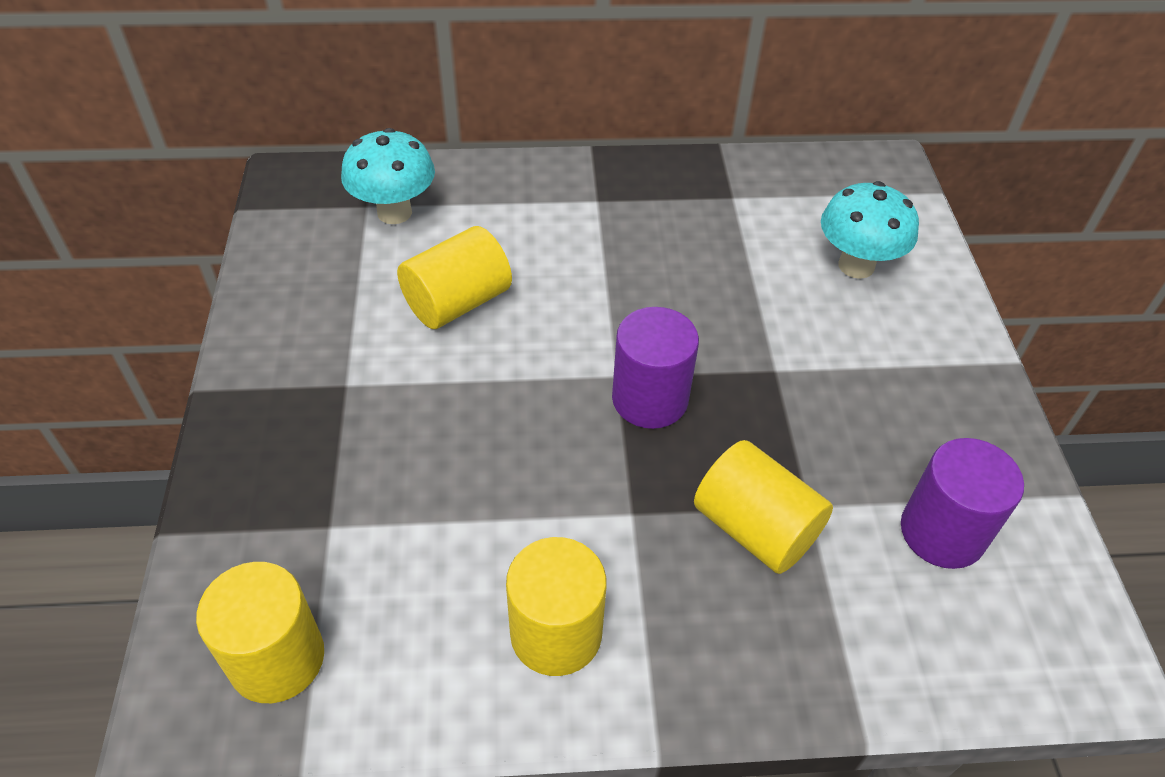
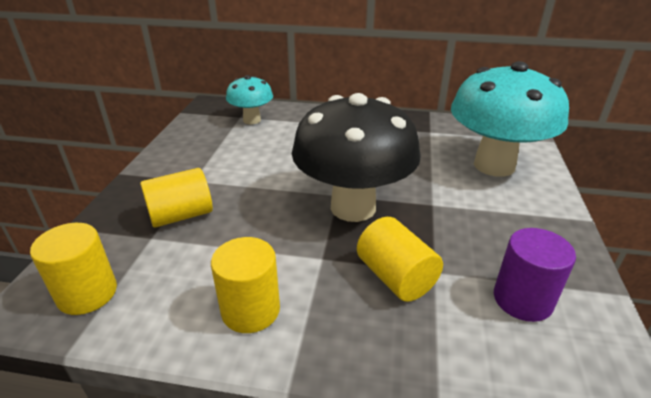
camera: 15 degrees right, 15 degrees down
(457, 302) = (266, 155): yellow cylinder -> yellow cylinder (181, 215)
(650, 399) = (353, 207): purple cylinder -> black mushroom
(856, 266) = (494, 165): turquoise mushroom -> turquoise mushroom, size x1.92

